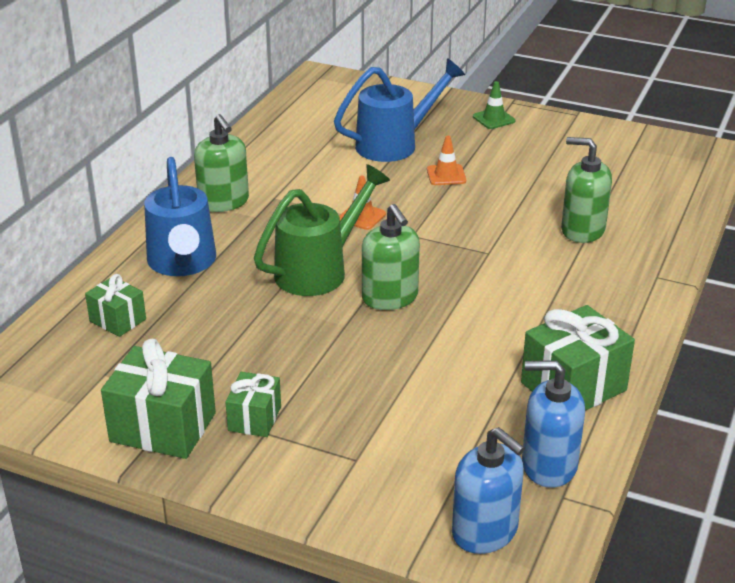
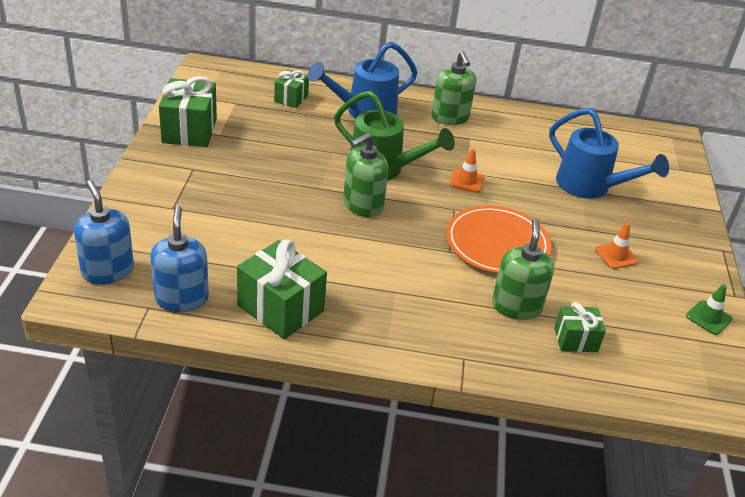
camera: 70 degrees right, 5 degrees up
(224, 202) = (450, 117): green soap dispenser -> green soap dispenser turned 60 degrees counterclockwise
(254, 418) = (205, 163): green gift -> green gift (575, 340)
(446, 175) = (558, 219): orange traffic cone -> orange traffic cone (616, 255)
(481, 221) = (497, 244): none -> orange plate
(485, 531) = (107, 271): blue soap dispenser -> blue soap dispenser turned 120 degrees clockwise
(494, 119) = (680, 240): green traffic cone -> green traffic cone (708, 318)

